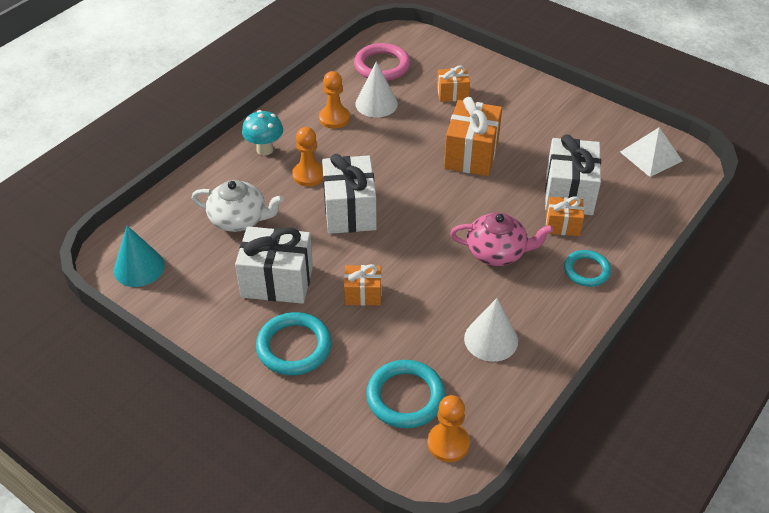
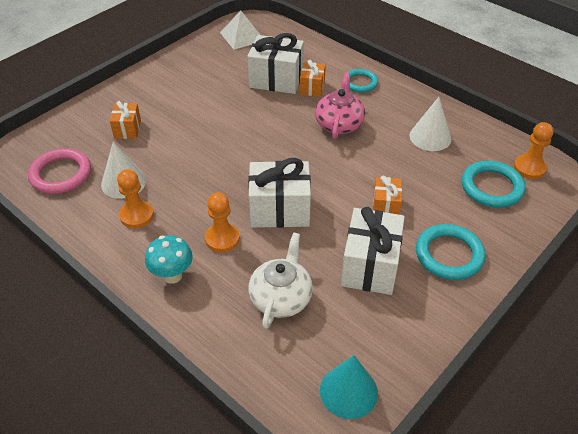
camera: 85 degrees left, 0 degrees up
(471, 154) = (217, 126): orange gift -> none

